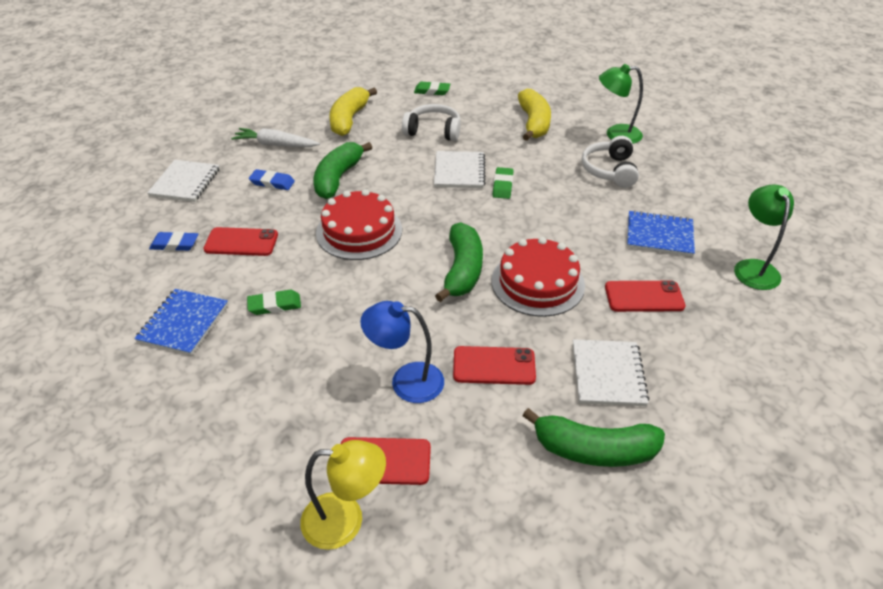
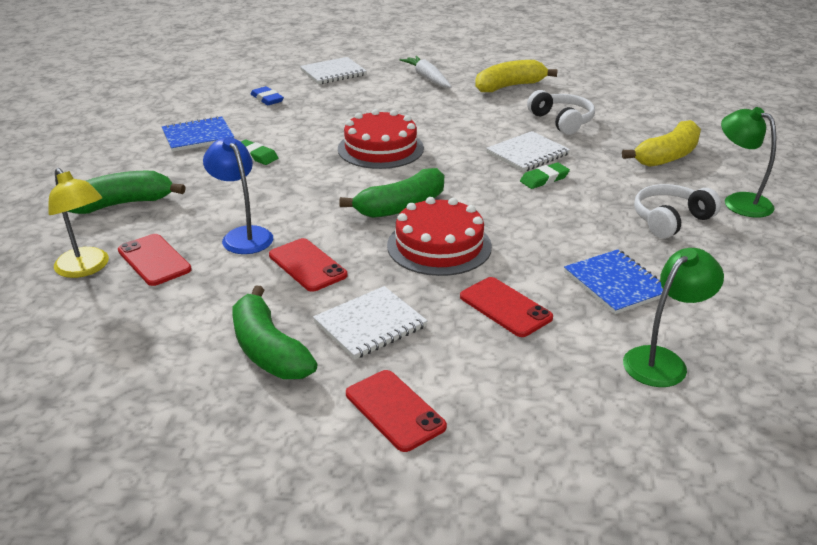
camera: 50 degrees right, 10 degrees down
(241, 242) = (302, 116): red phone -> red phone (394, 410)
(272, 182) = (382, 96): blue eraser -> none
(338, 178) = (429, 114): green banana -> green banana (123, 204)
(432, 91) = (617, 97): green eraser -> none

